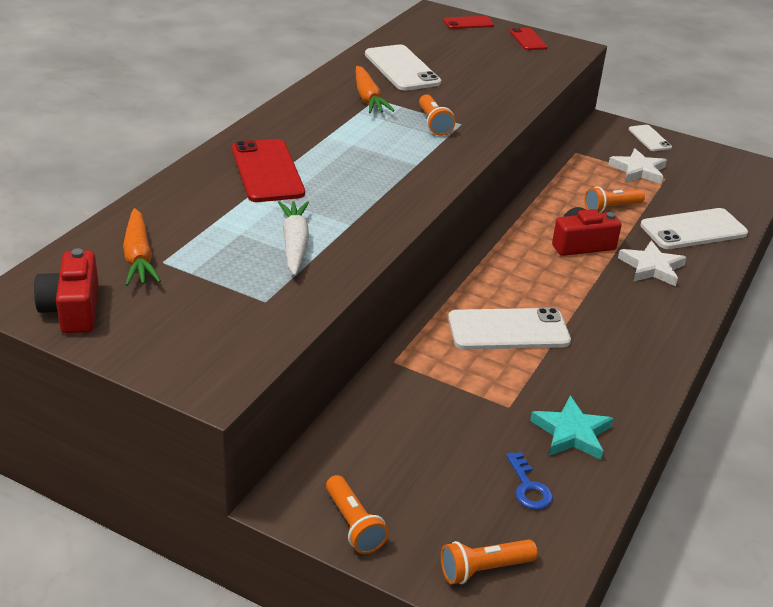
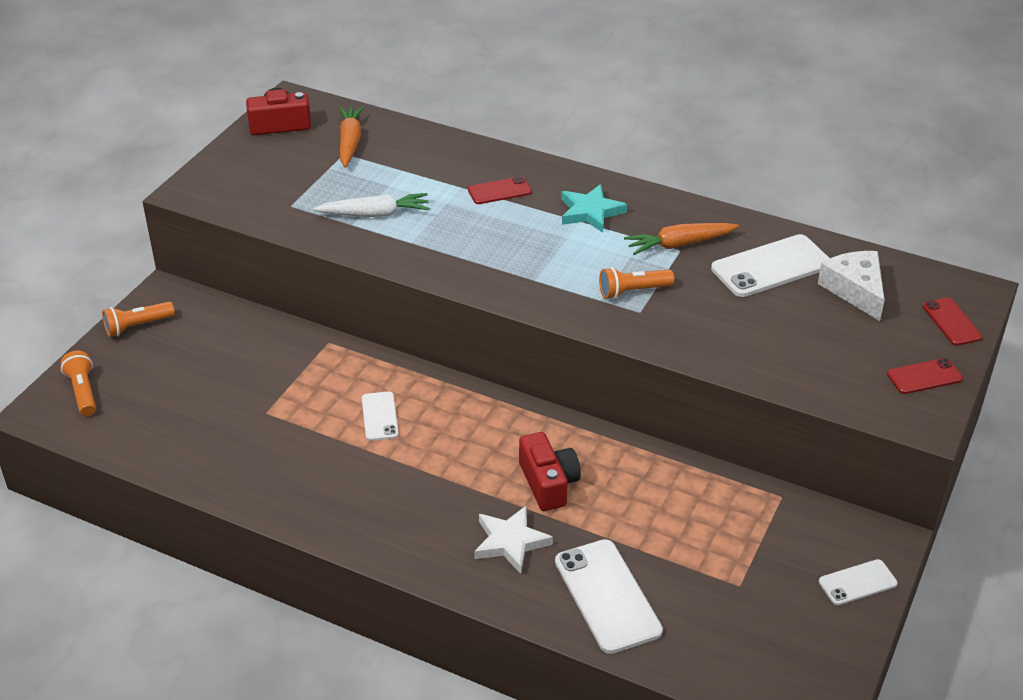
camera: 90 degrees right, 5 degrees up
(139, 257) = (350, 142): orange carrot -> orange carrot turned 105 degrees clockwise
(267, 171) = (499, 191): red phone -> red phone, size x0.56
(432, 45) = (855, 290): none -> white cheese
(508, 330) = (379, 416): white phone -> white phone, size x0.56
(528, 487) = (164, 420): blue key -> none
(572, 433) = (229, 451): turquoise star -> turquoise star (590, 212)
(611, 208) = (641, 518): orange flashlight -> none
(638, 170) = (751, 558): white star -> none

